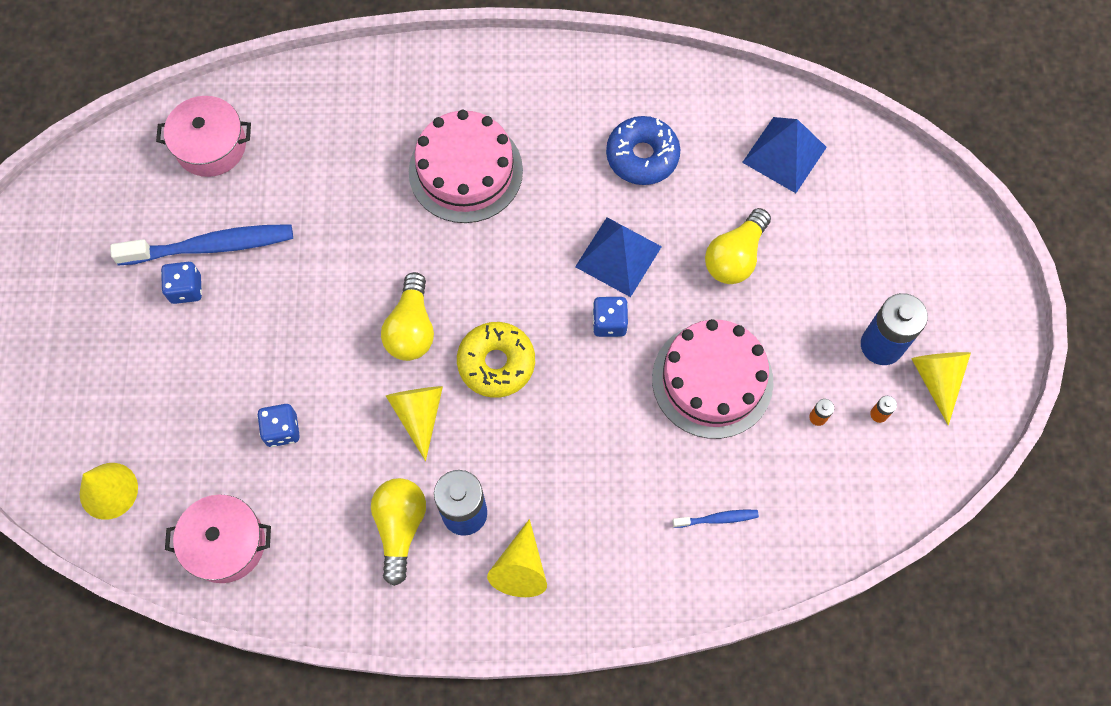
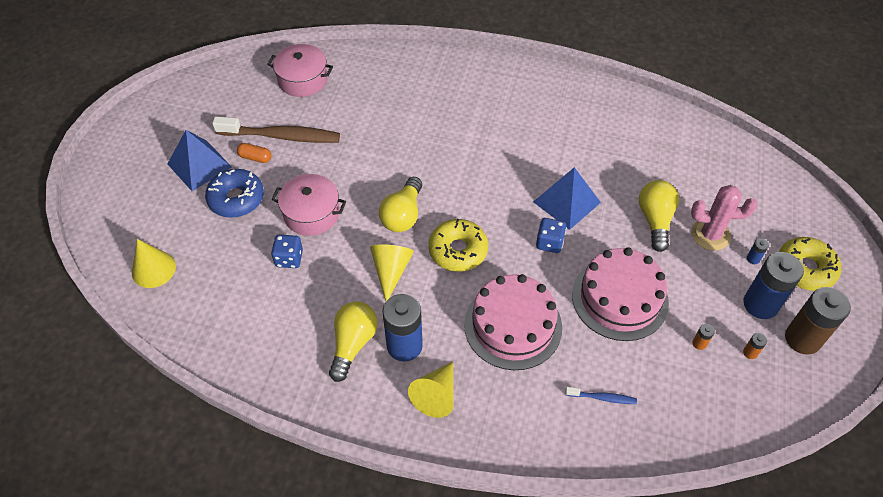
camera: 15 degrees right, 15 degrees down
(186, 289) = (255, 157): blue dice -> orange capsule
(211, 246) = (282, 136): blue toothbrush -> brown toothbrush
(226, 543) = (222, 324): pink pot -> pink pot (311, 213)
(465, 171) = (470, 128): pink cake -> pink cake (513, 325)
(642, 156) = (599, 144): blue donut -> blue donut (236, 199)
(735, 256) = (655, 220): yellow light bulb -> yellow light bulb turned 135 degrees clockwise
(784, 154) = (705, 164): blue pyramid -> blue pyramid (199, 165)
(807, 261) = (710, 235): none -> pink cactus
(864, 283) = (753, 259): none -> blue battery
(928, 281) = (805, 269): none -> yellow donut
(937, 379) = (802, 339): yellow cone -> brown battery

